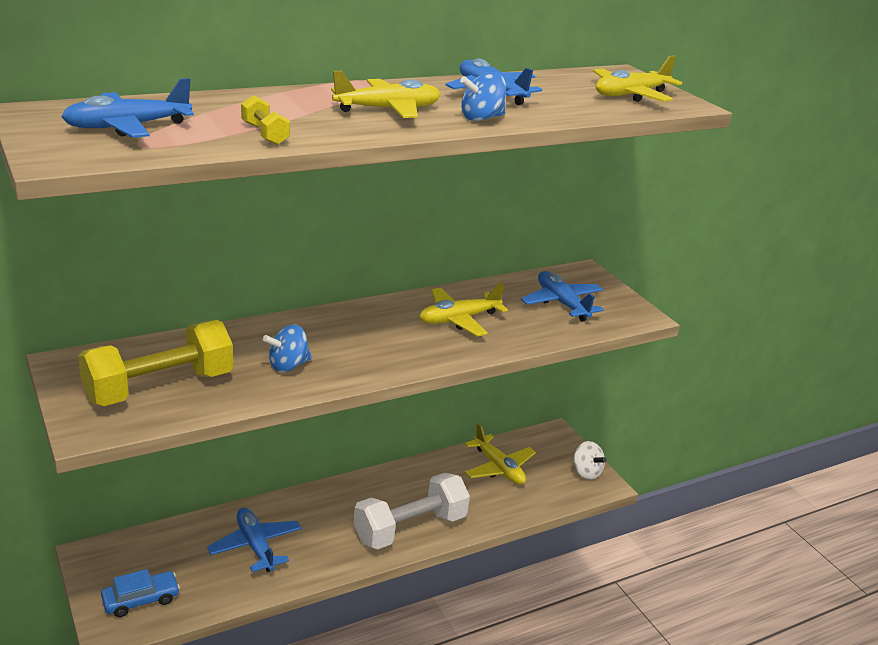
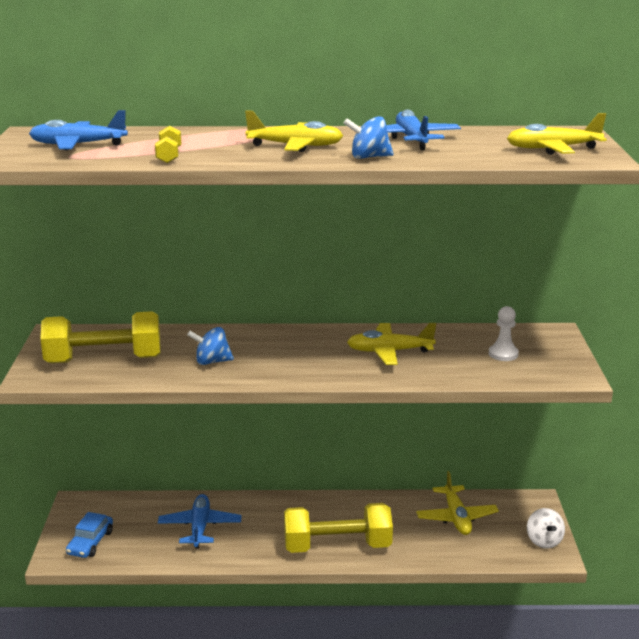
camera: 30 degrees right, 5 degrees down
(141, 600) = (90, 542): blue car -> blue car turned 105 degrees clockwise
(410, 528) = (337, 546): white dumbbell -> yellow dumbbell
(562, 303) = (503, 354): blue plane -> white pawn

